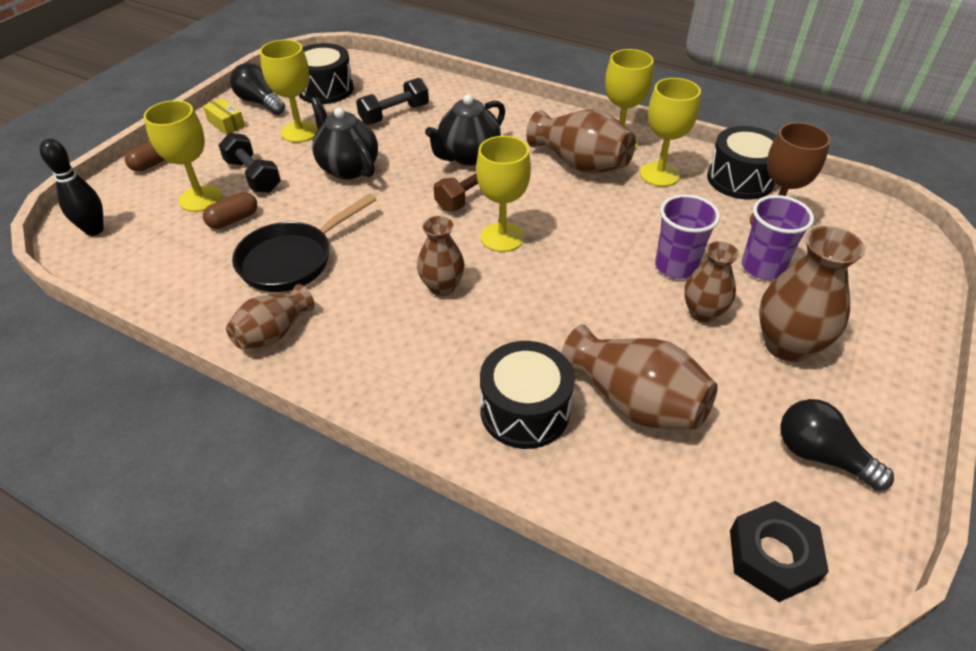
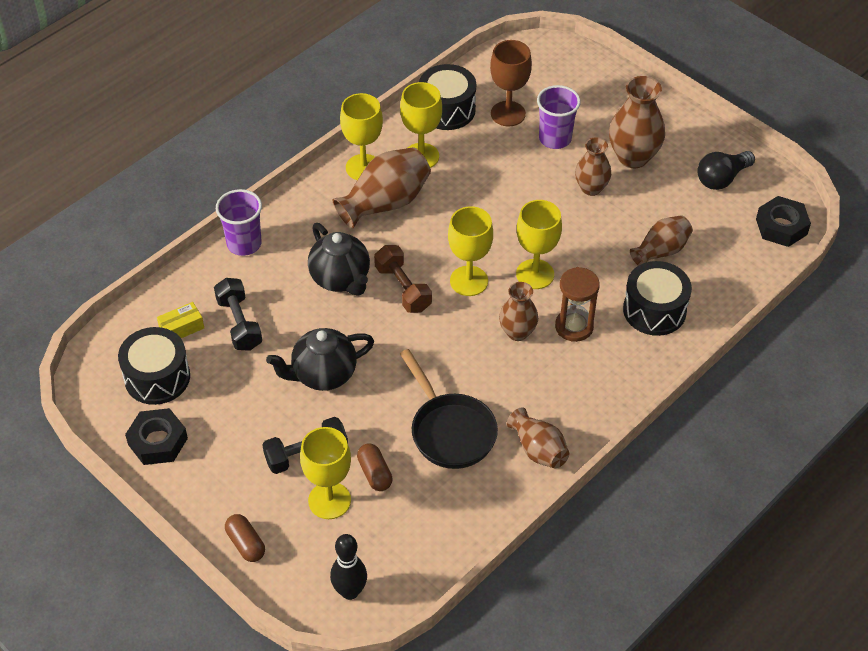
camera: 75 degrees left, 5 degrees up
(226, 124) = (191, 475): yellow box -> yellow box (181, 328)
(260, 102) = (157, 441): black light bulb -> black nut
(299, 132) = (238, 409): yellow goblet -> yellow goblet (535, 274)
(467, 334) = (574, 327): none -> brown hourglass
(634, 402) = (661, 251): brown vase -> brown vase, size x0.64
(675, 266) = (538, 186): purple cup -> purple cup (244, 244)

